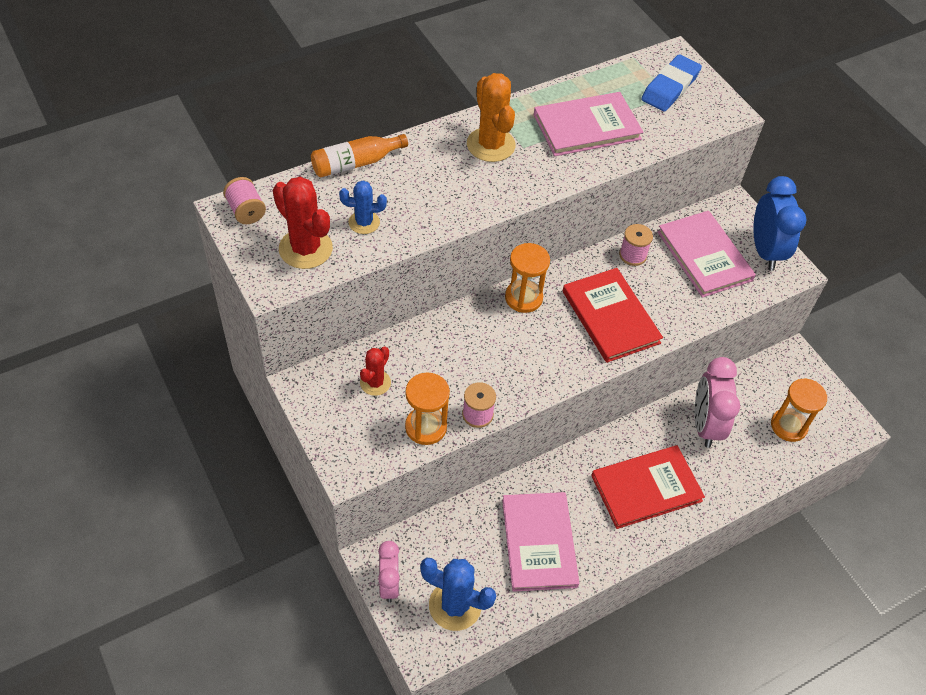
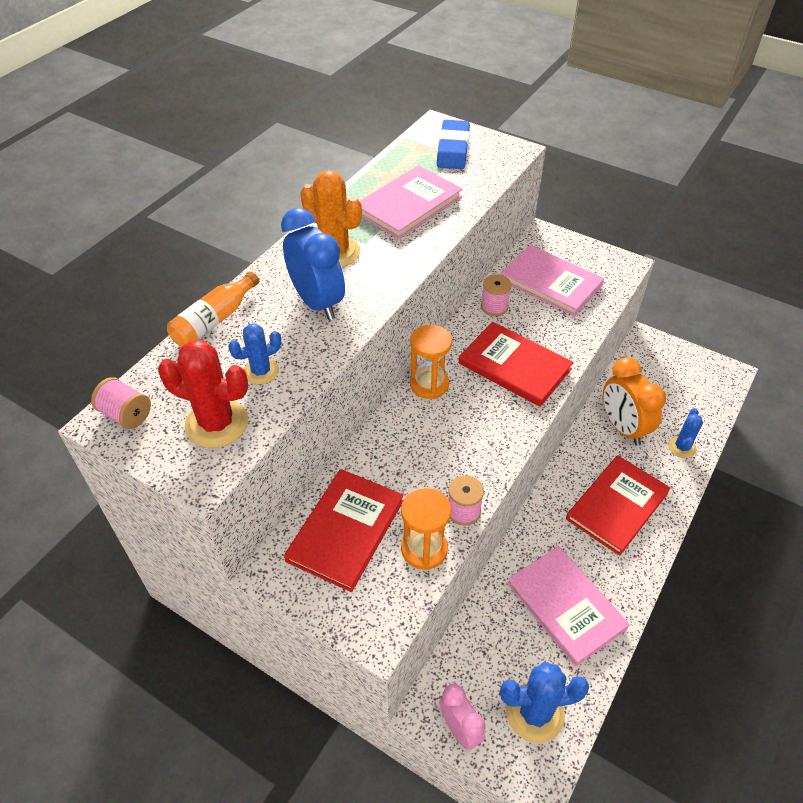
camera: 25 degrees left, 5 degrees down
(375, 383) = (346, 530): red cactus -> red book
(705, 425) = (622, 427): pink clock -> orange clock
(749, 469) = (682, 447): none -> blue cactus
(765, 251) = (593, 259): blue clock -> blue clock (317, 302)
(788, 426) = (683, 396): orange hourglass -> none

